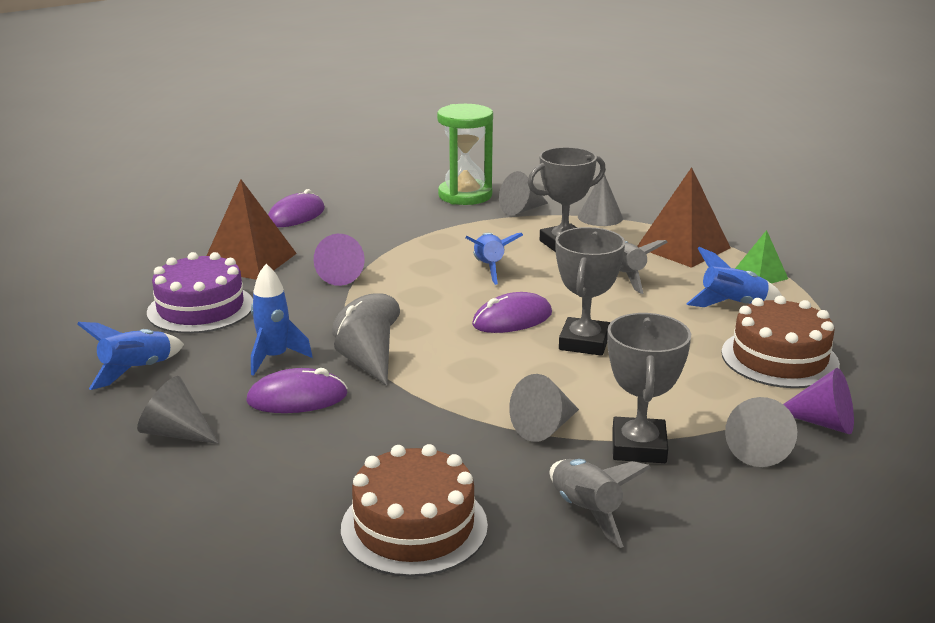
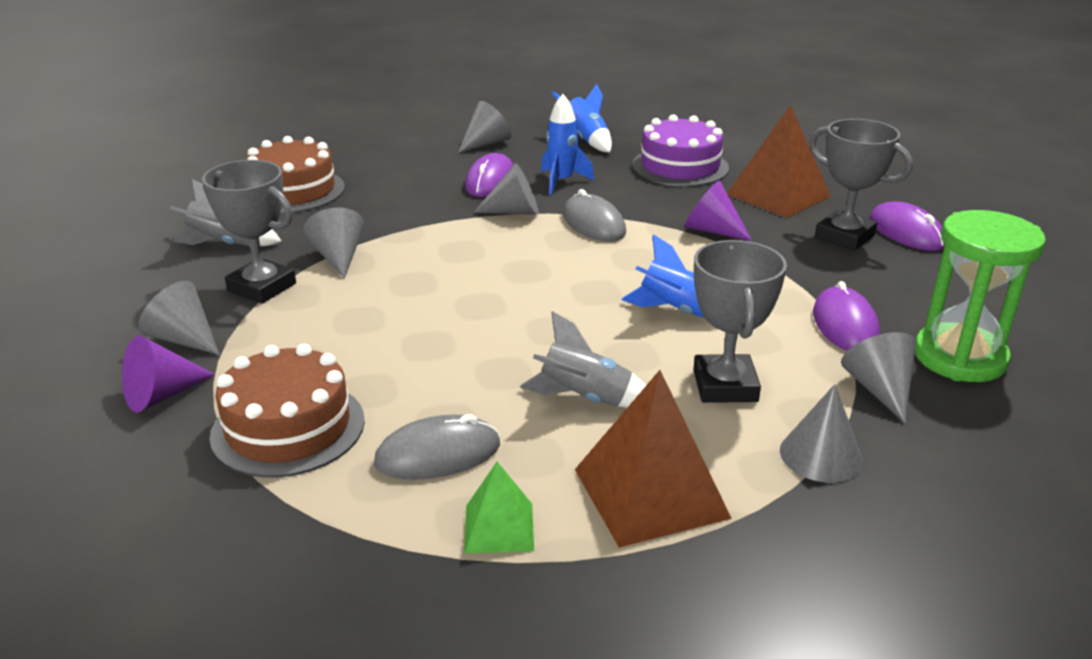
camera: 115 degrees right, 5 degrees up
(512, 319) = (538, 292): purple mouse -> purple mouse (845, 325)
(584, 342) = (451, 317): grey trophy -> grey trophy (844, 236)
(732, 304) = (438, 454): blue rocket -> grey mouse

